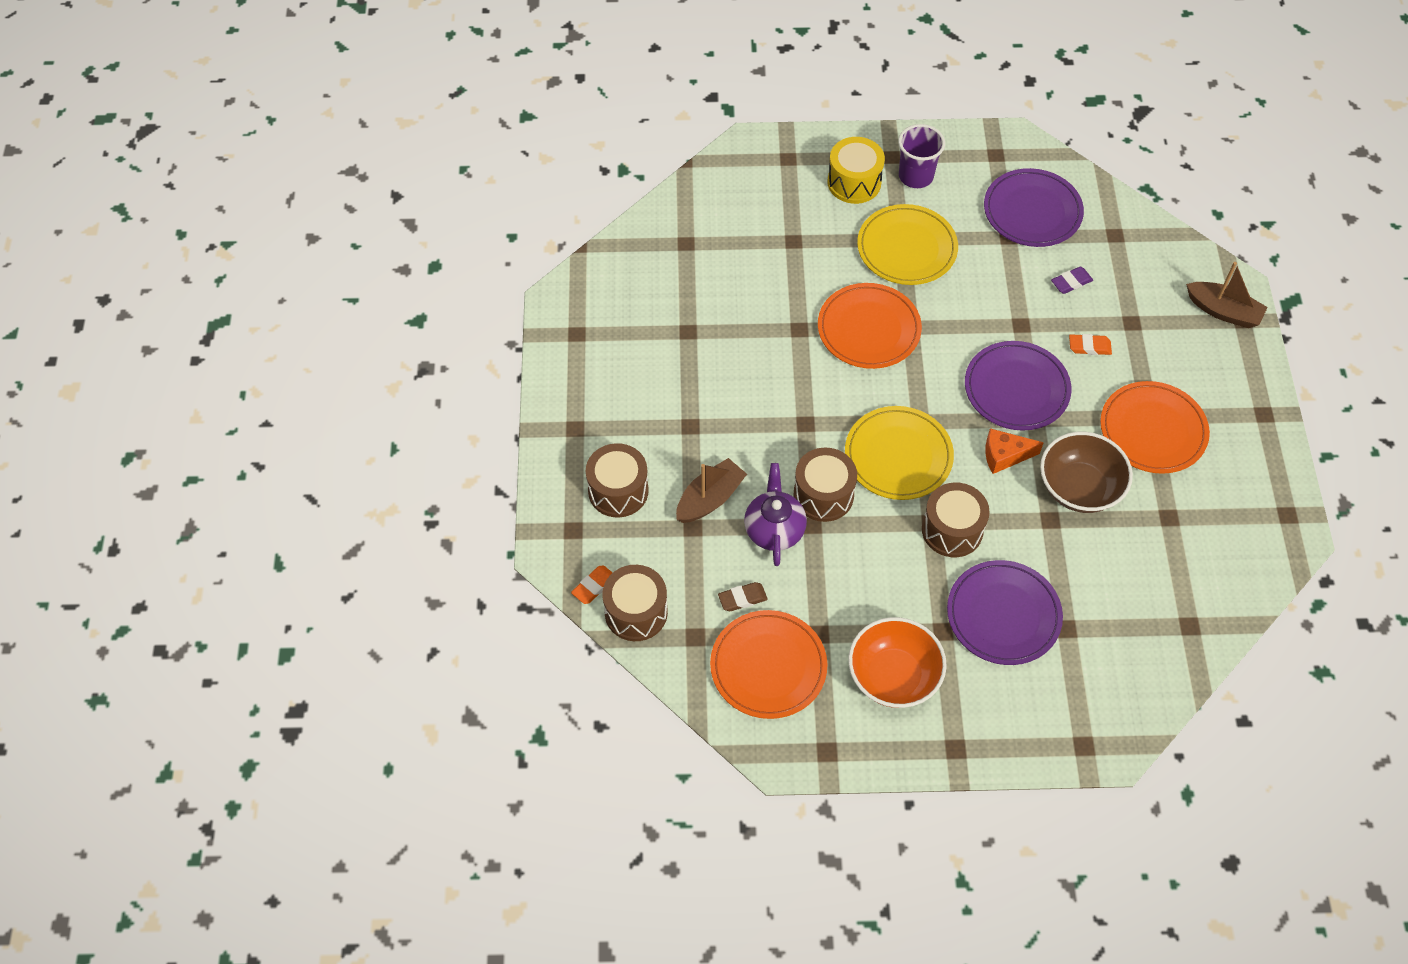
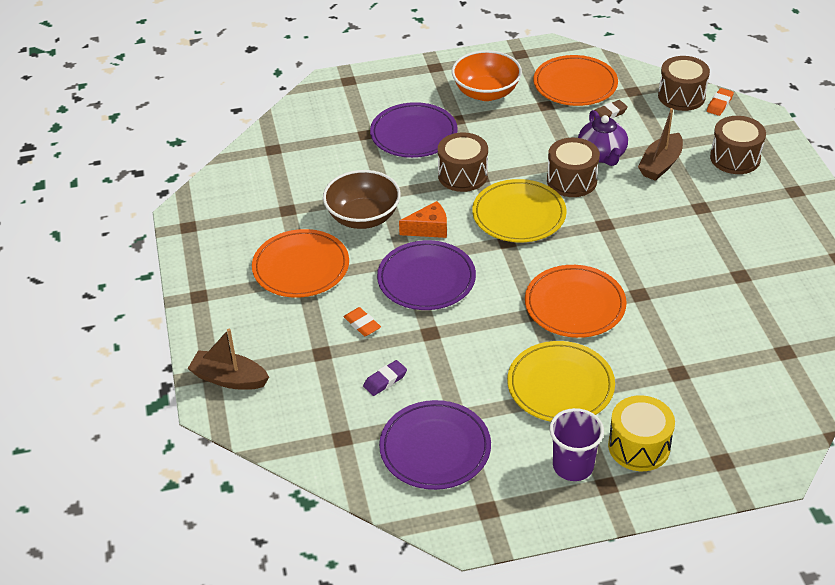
camera: 170 degrees right, 15 degrees down
(1089, 347) = (362, 324): orange eraser -> orange eraser turned 60 degrees clockwise

